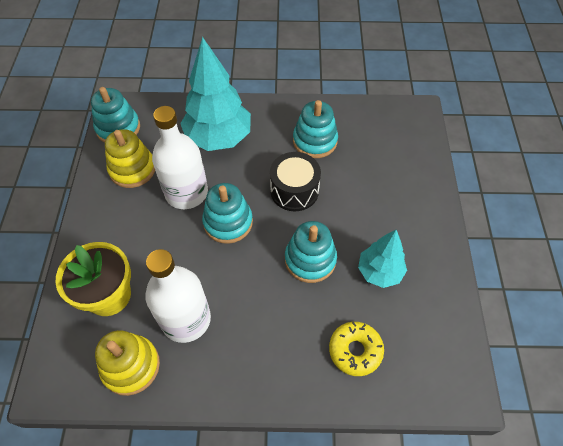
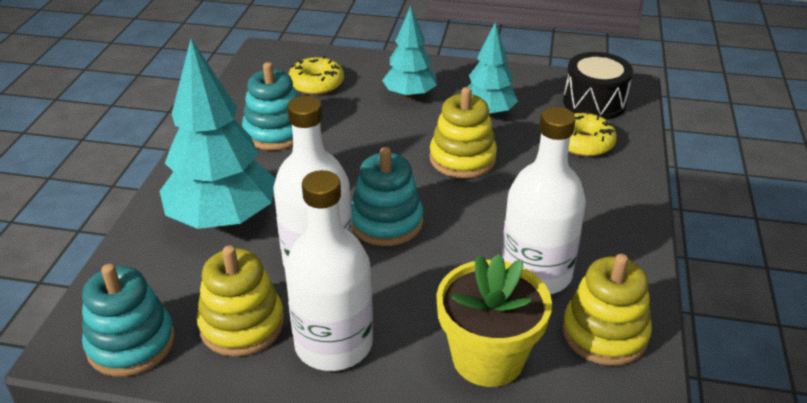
camera: 80 degrees left, 20 degrees down
(119, 214) = (333, 344): none -> white bottle
(294, 190) = (352, 159): black drum -> black drum (594, 103)
(310, 260) = (462, 159): turquoise stacking toy -> yellow stacking toy
(384, 150) = (316, 84): none -> yellow donut
(388, 212) = (409, 95): none -> turquoise tree

